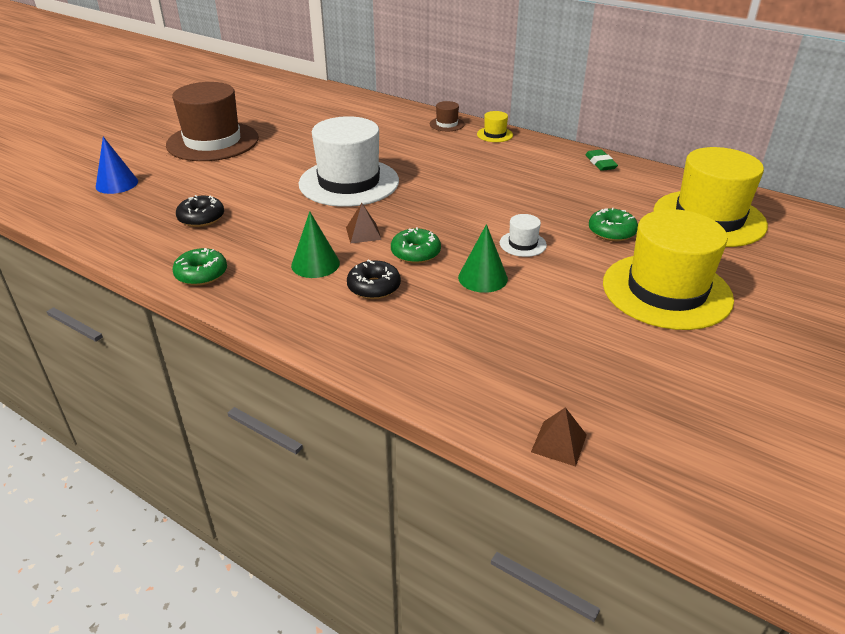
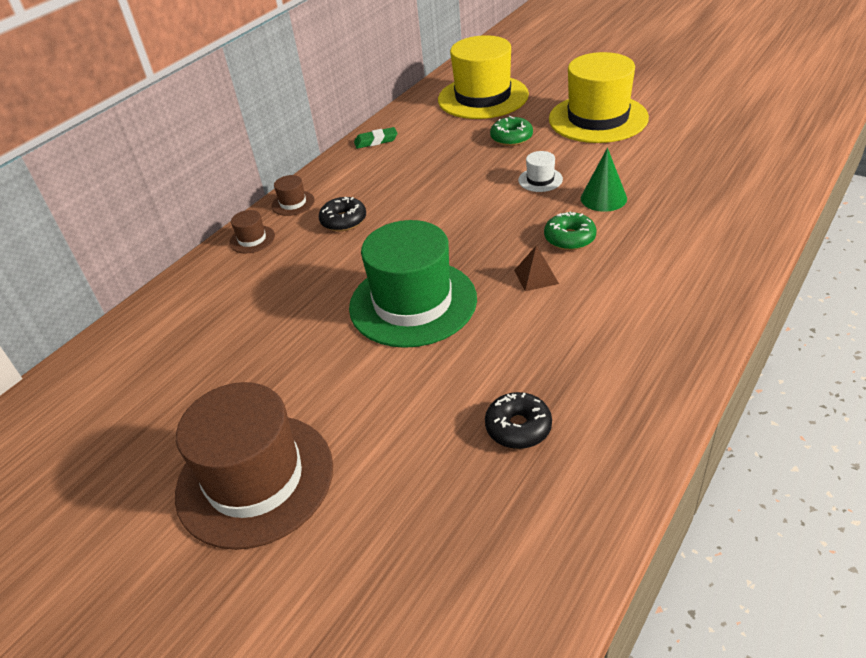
camera: 85 degrees left, 5 degrees up
(117, 184) = (410, 577): blue cone -> none
(201, 274) = (654, 392): green donut -> none
(315, 264) = (607, 303): green cone -> none
(349, 182) = (413, 303): white hat -> green hat
(374, 287) = (638, 258): black donut -> black donut (343, 221)
(495, 134) = (293, 203): yellow hat -> brown hat
(559, 443) = (796, 161): brown pyramid -> none

